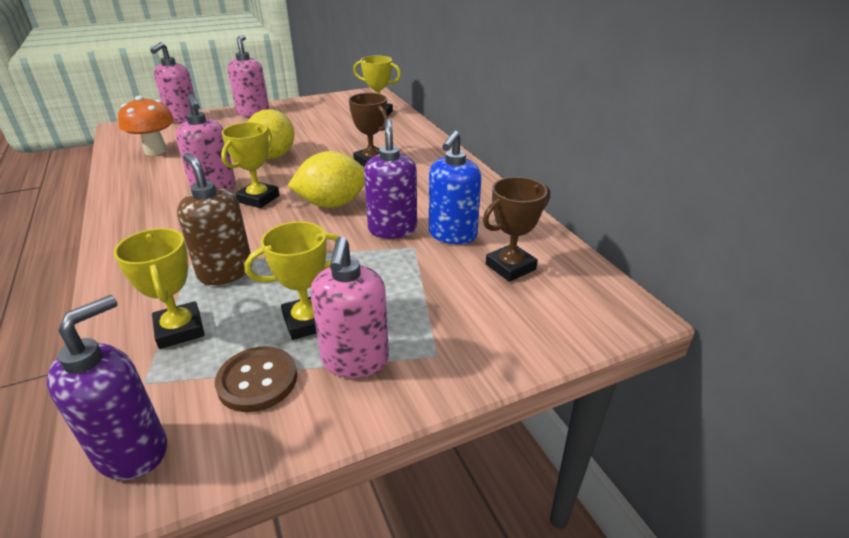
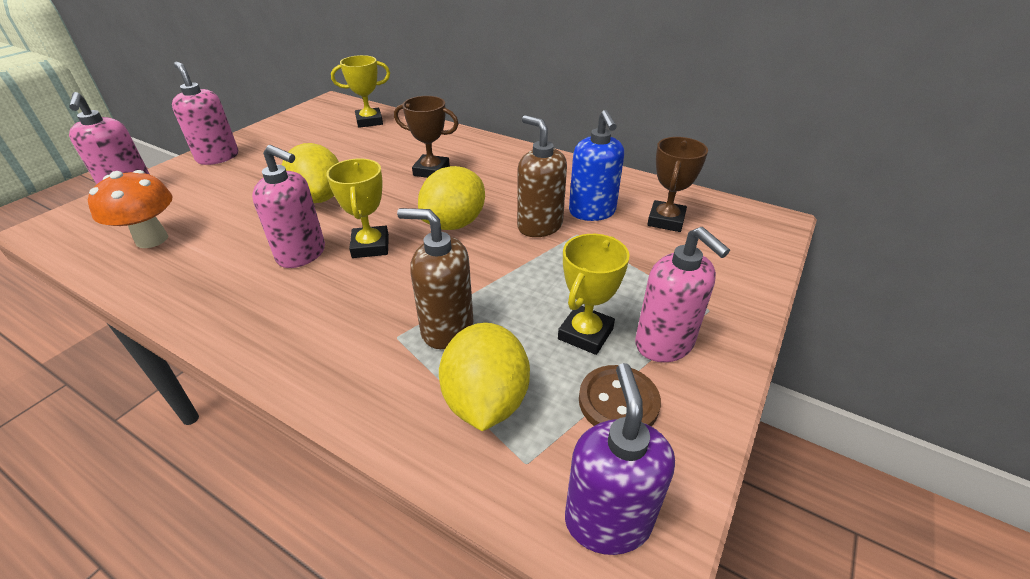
camera: 35 degrees left, 5 degrees up
(180, 329) = (486, 401): yellow trophy -> yellow lemon
(392, 229) = (539, 226): purple soap dispenser -> brown soap dispenser

